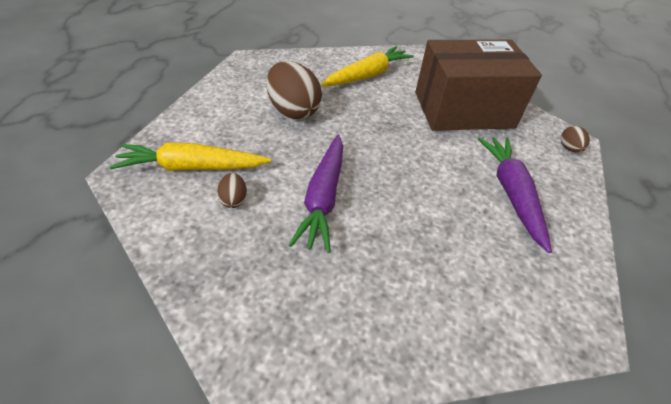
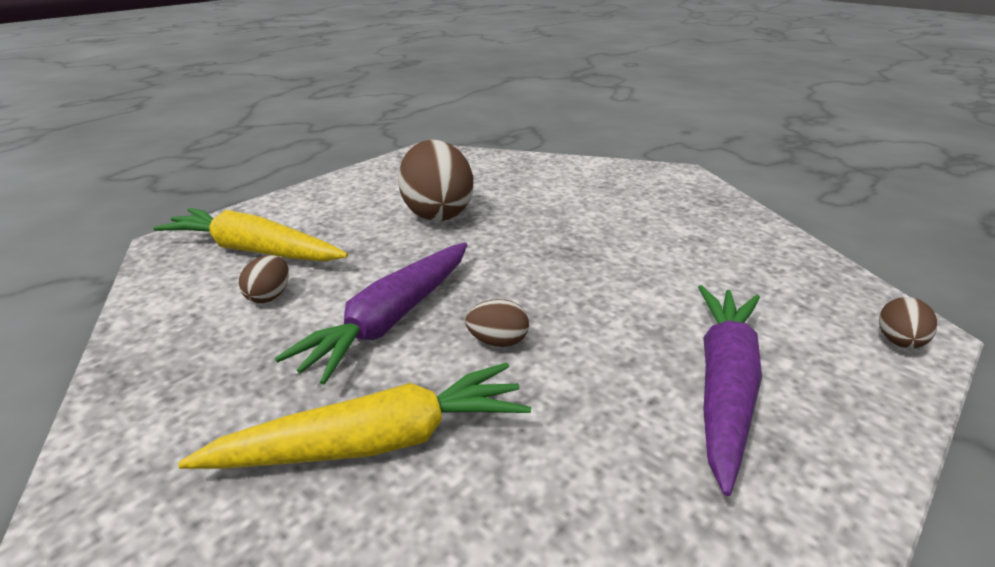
camera: 25 degrees right, 15 degrees down
(367, 75) = (579, 188): yellow carrot -> yellow carrot (375, 441)
(392, 196) = (498, 341): none -> brown egg
(463, 110) = (710, 251): brown box -> none

